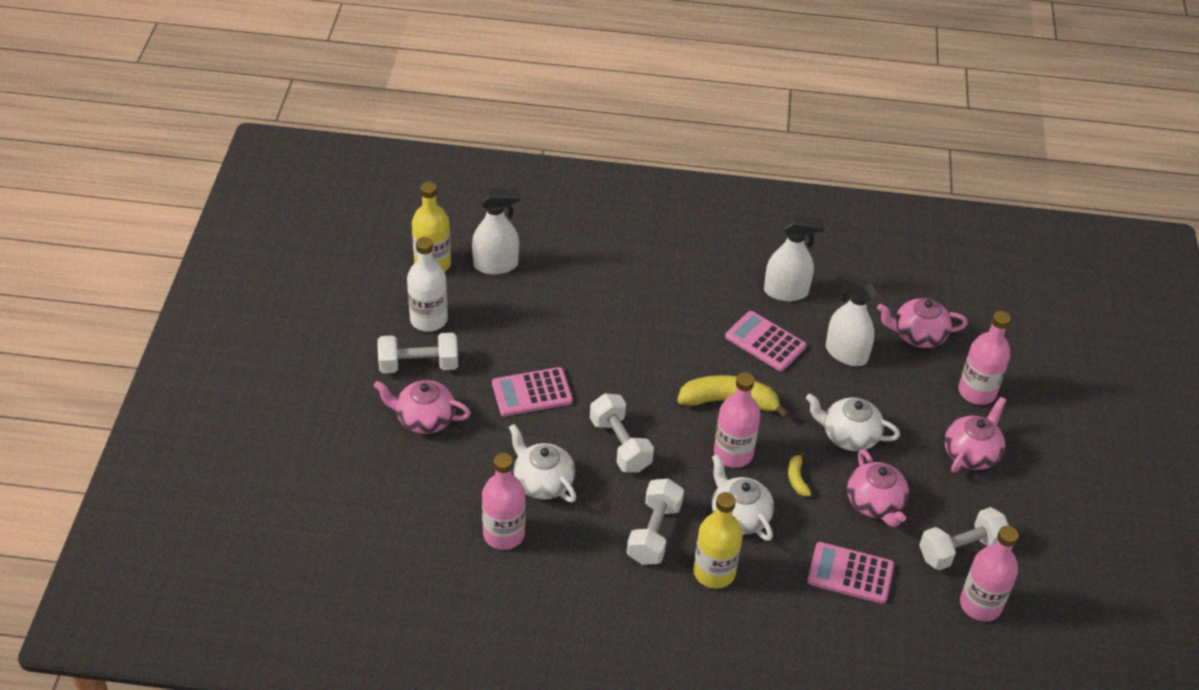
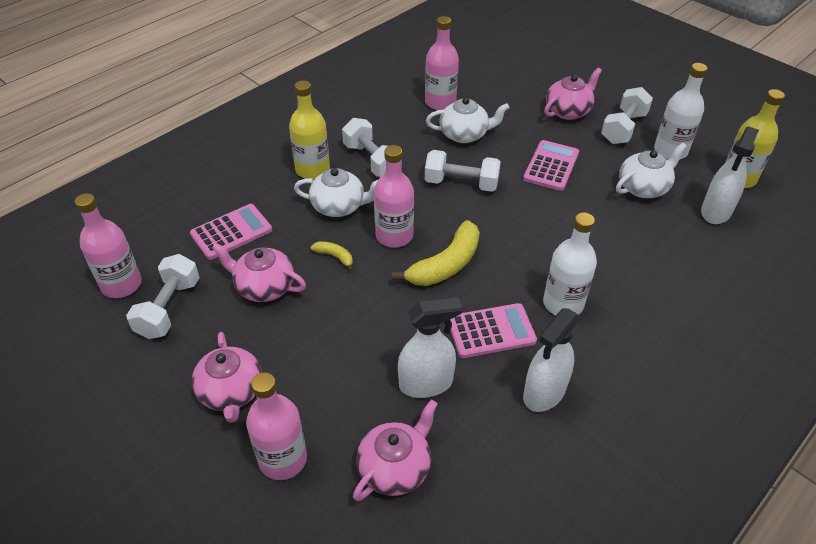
camera: 130 degrees right, 0 degrees up
(696, 315) = (563, 303): none -> white bottle
(849, 435) = (338, 317): white teapot -> white teapot (643, 187)

